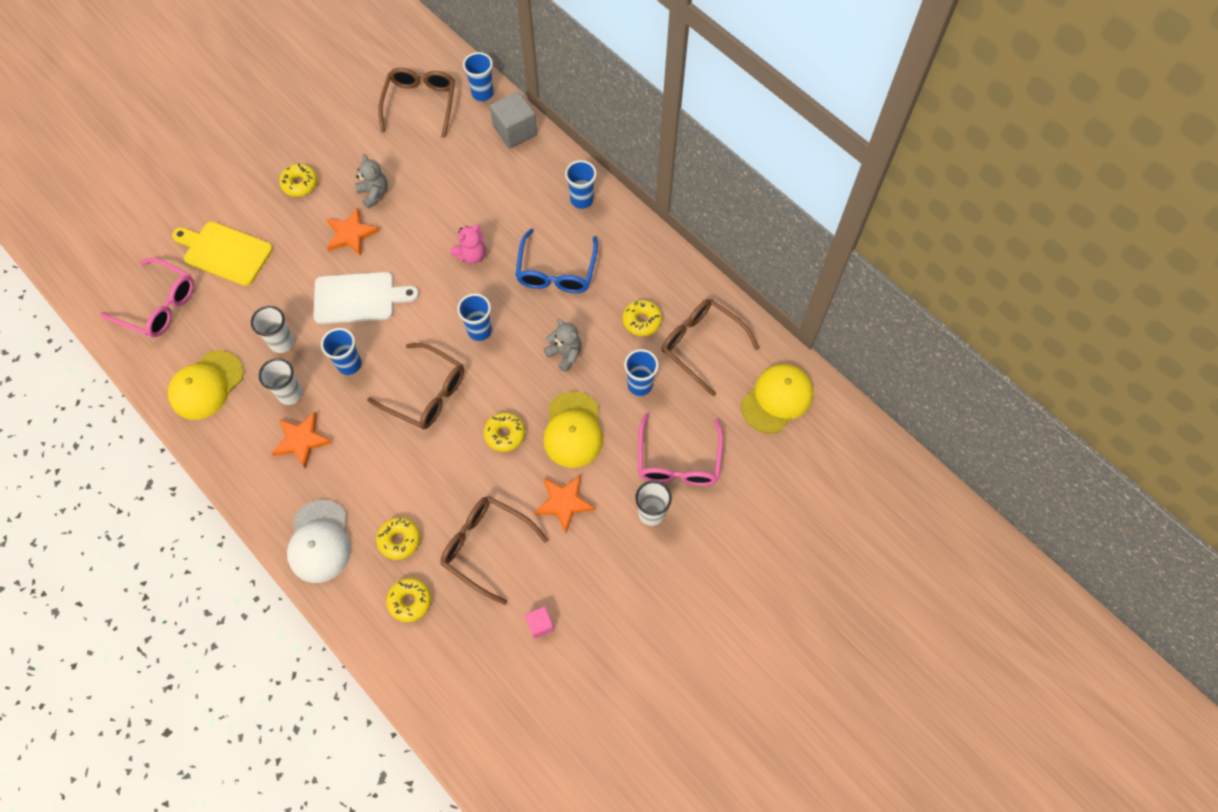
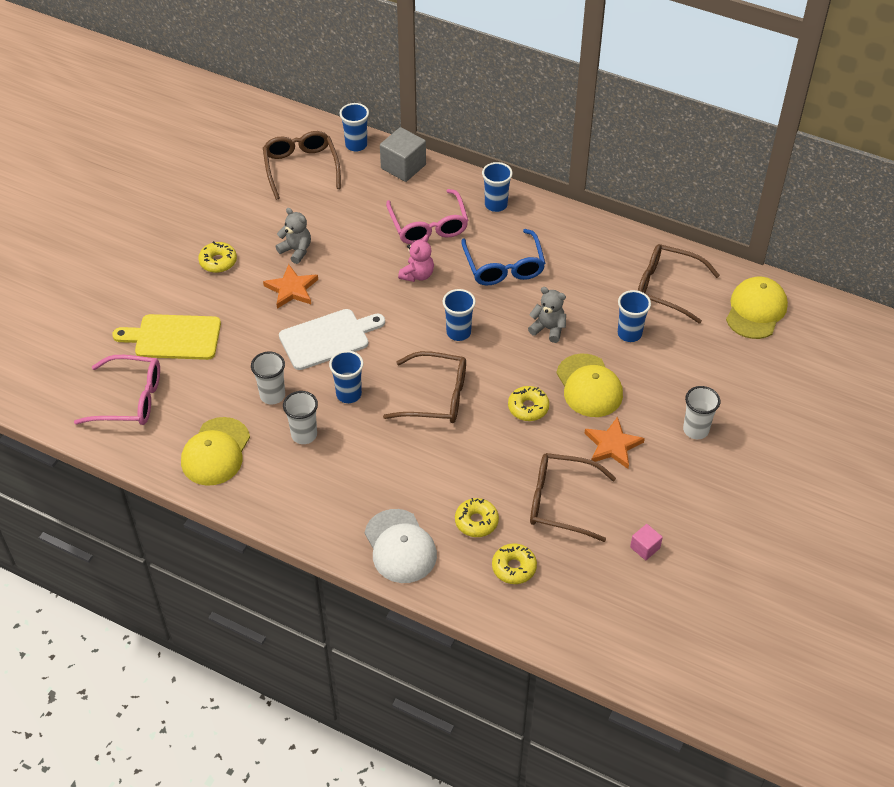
camera: 20 degrees left, 15 degrees down
(301, 440) = (336, 469): orange star -> none
(642, 321) = (603, 284): yellow donut -> none
(678, 461) = (696, 382): pink glasses -> pink glasses (428, 226)

